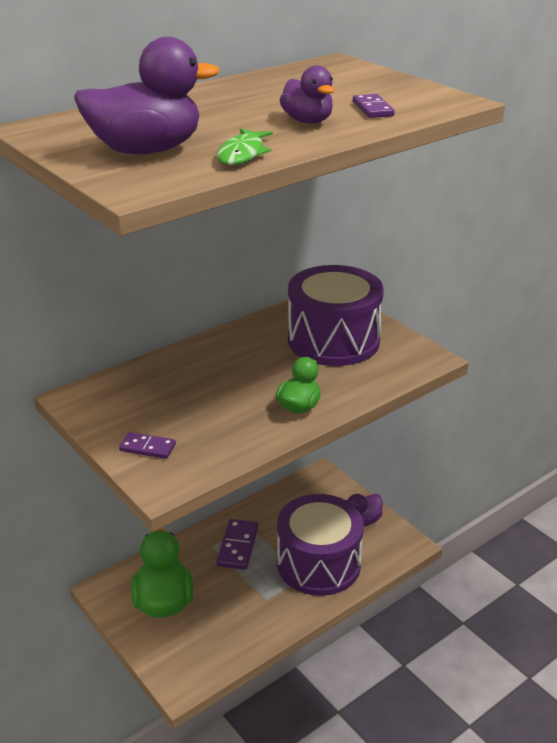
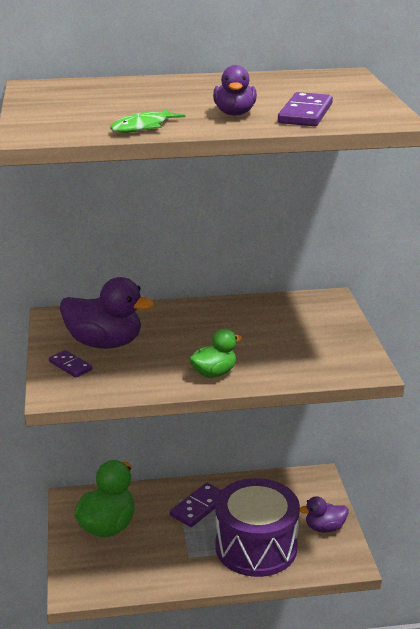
camera: 30 degrees right, 5 degrees down
(146, 150) = (81, 113): purple duck -> purple duck (105, 343)
(333, 340) = (298, 332): purple drum -> none
(372, 109) = (305, 113): purple domino -> purple domino, size x1.60

